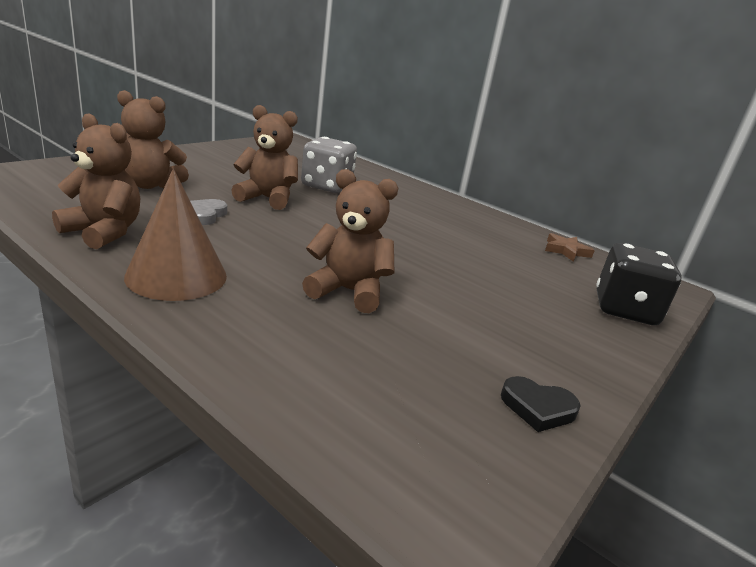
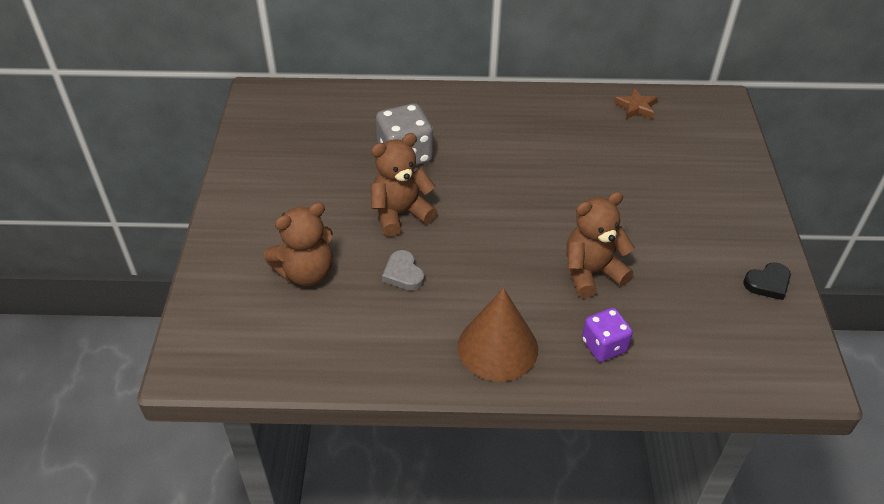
camera: 35 degrees left, 20 degrees up
(104, 232) = (389, 351): brown teddy bear -> none
(263, 330) = (604, 346): none -> purple dice
(625, 310) = (724, 154): black dice -> none

